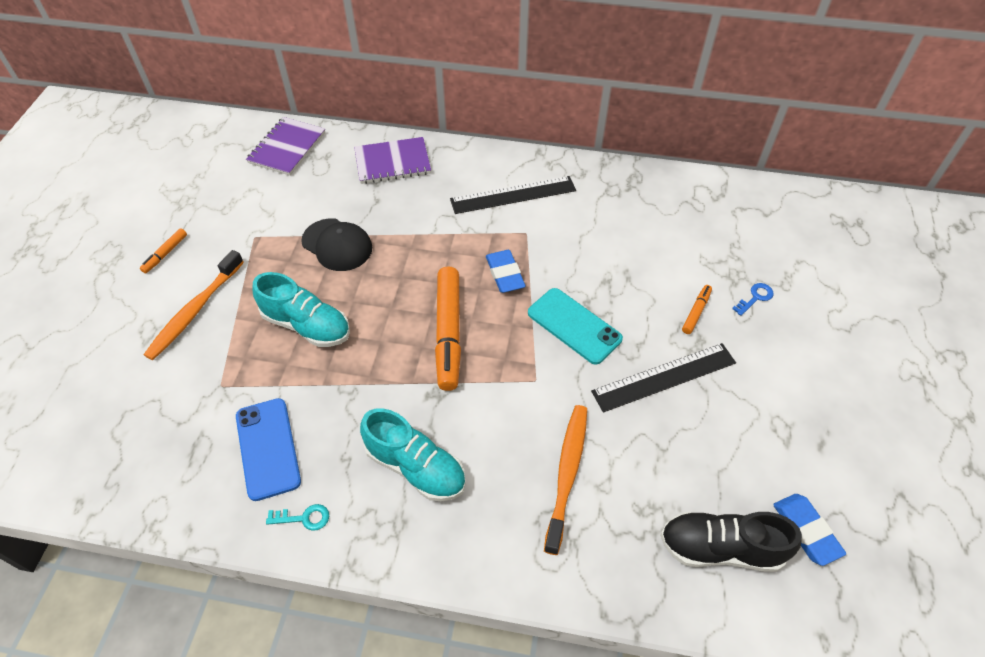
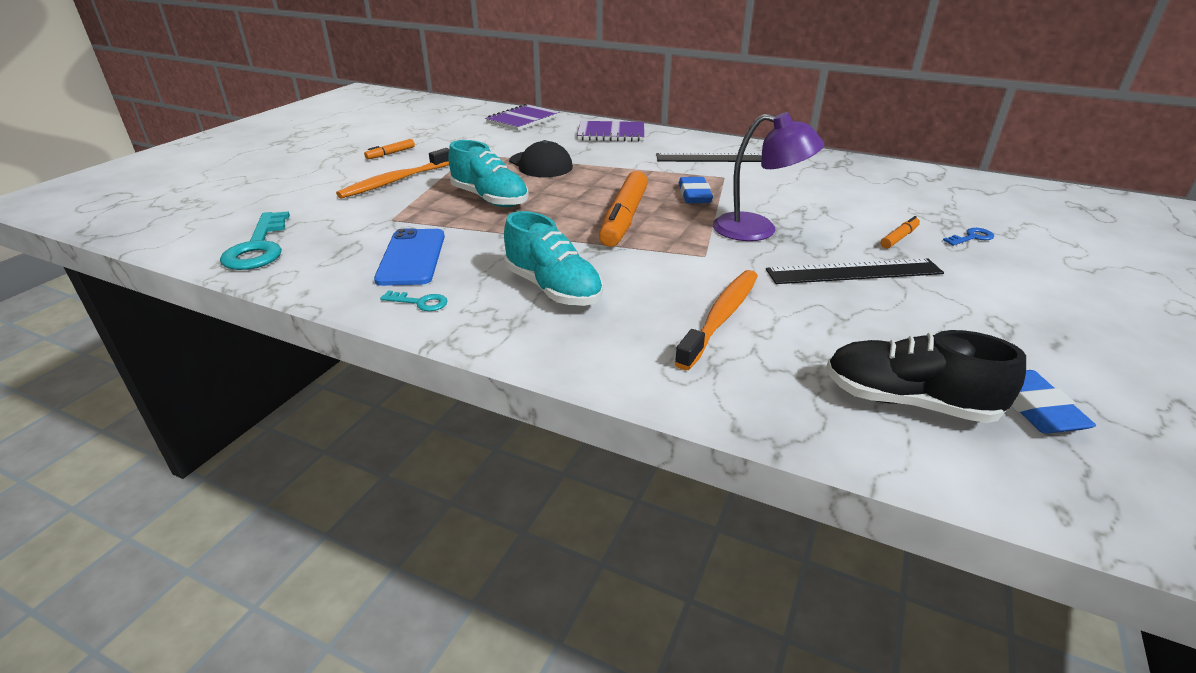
camera: 15 degrees right, 20 degrees down
(106, 468) = (258, 247): none -> turquoise key
(574, 326) = (758, 230): turquoise phone -> purple lamp

